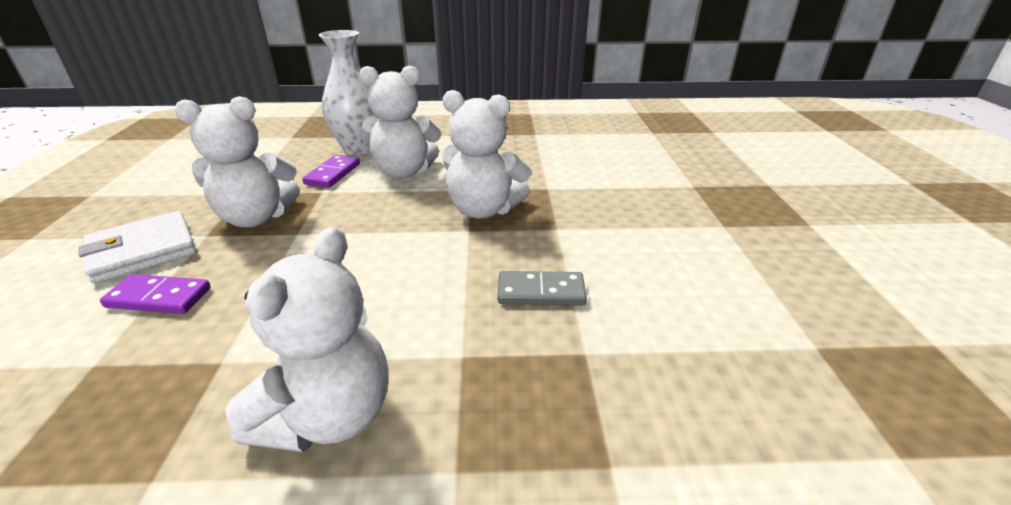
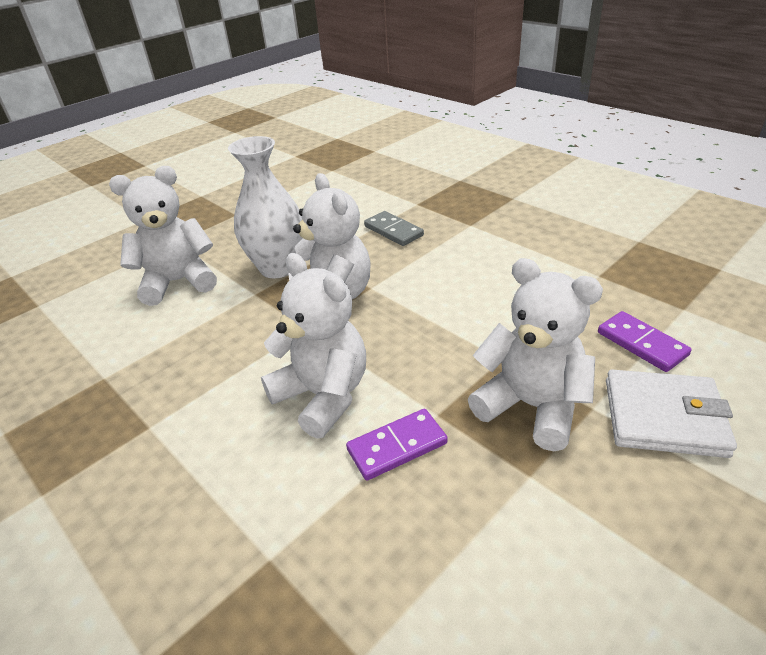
camera: 130 degrees left, 5 degrees up
(329, 415) = (551, 230): white teddy bear -> white teddy bear (178, 282)
(359, 149) = (307, 498): white vase -> white vase (278, 268)

